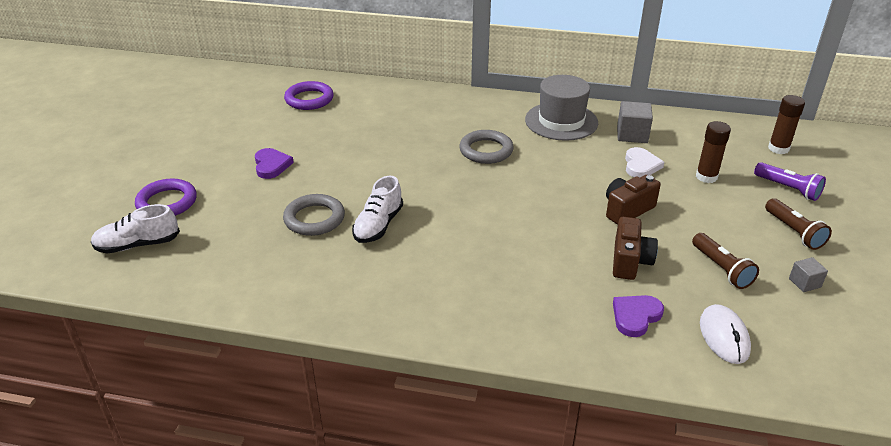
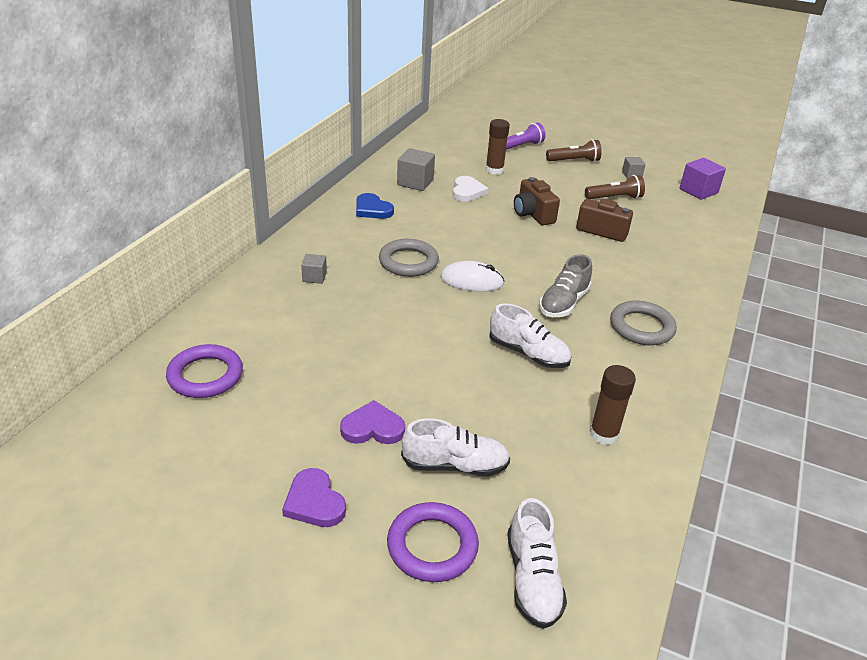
camera: 80 degrees left, 0 degrees up
(239, 203) = (455, 465): none -> white shoe
(314, 219) = (506, 400): grey ring -> grey ring (641, 327)
(438, 114) = (314, 277): none -> grey cube
(466, 240) = (563, 303): none -> grey shoe
(561, 121) = (372, 209): grey hat -> blue heart
(635, 316) = (669, 245): purple heart -> purple heart (314, 502)
(641, 165) = (467, 191): white heart -> white heart turned 75 degrees clockwise
(724, 336) = (688, 218): white mouse -> white mouse (472, 280)
(778, 148) = (464, 133): brown glue stick -> brown glue stick (603, 434)
(819, 350) = (698, 191): none -> purple cube

